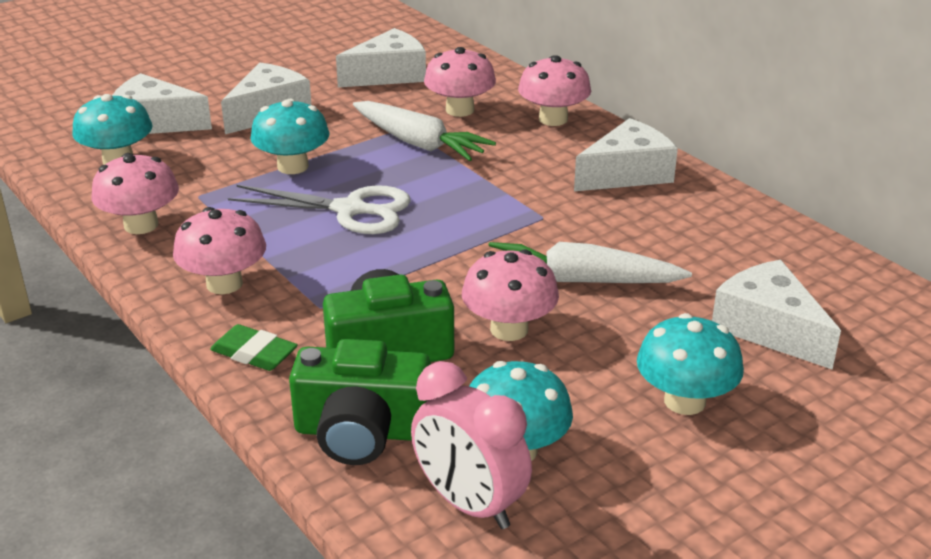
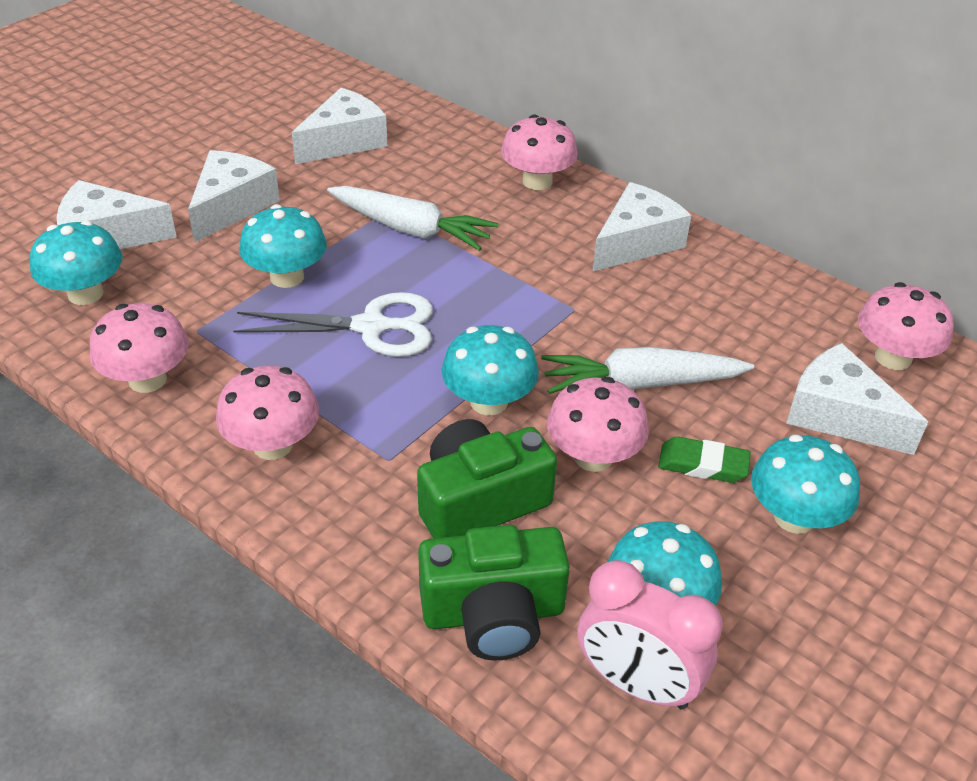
camera: 15 degrees left, 10 degrees up
(254, 353) = (341, 532): green eraser -> green eraser (703, 464)
(430, 276) = (489, 402): none -> turquoise mushroom
(460, 110) = (437, 180): pink mushroom -> pink mushroom (893, 357)

